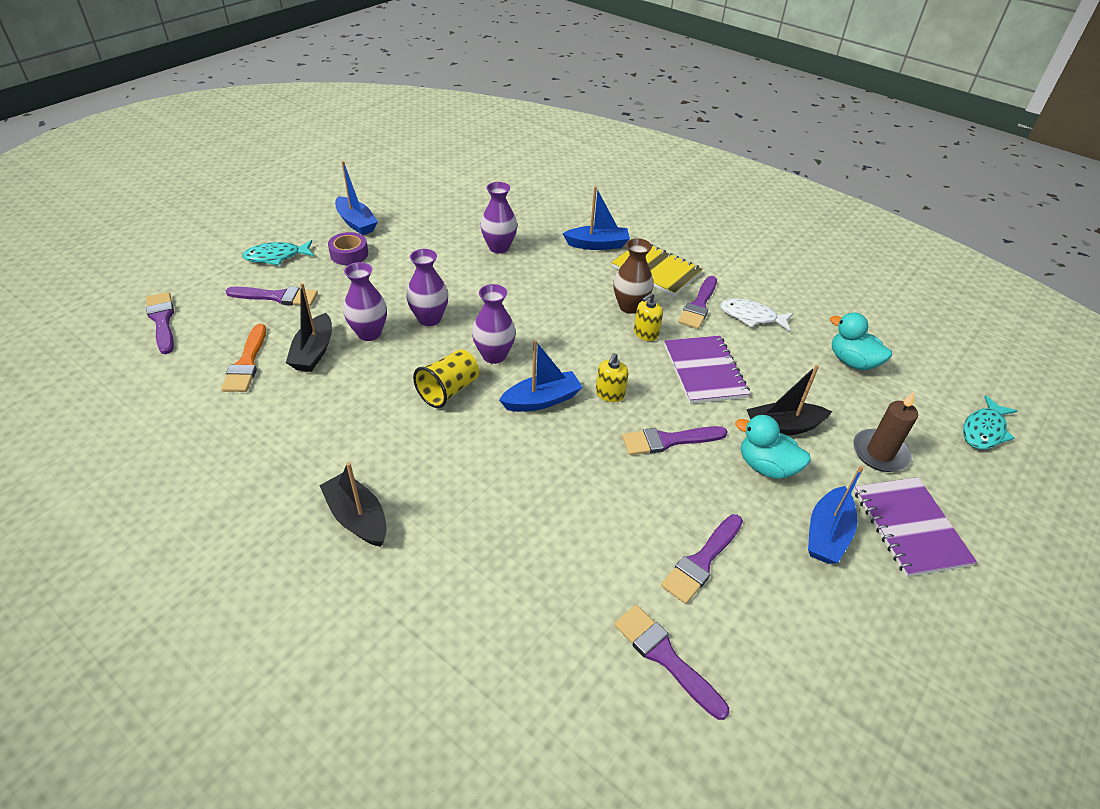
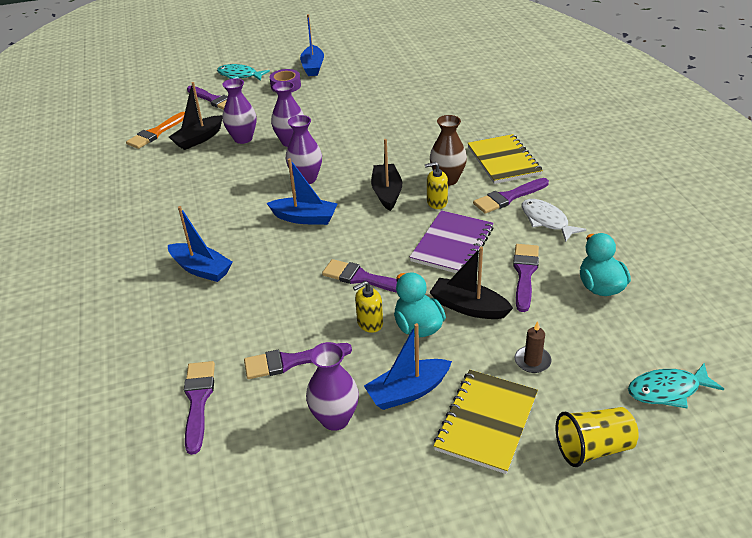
camera: 40 degrees right, 5 degrees down
(162, 320) = (138, 95): purple brush -> purple brush (525, 273)
(357, 517) = (119, 240): black boat -> black boat (387, 193)
(449, 390) = (252, 190): yellow cup -> yellow cup (593, 448)
(499, 247) = (394, 109): purple vase -> purple vase (335, 419)
(597, 245) = (476, 128): blue boat -> blue boat (201, 269)
(610, 394) = (357, 232): yellow soap dispenser -> yellow soap dispenser (370, 323)
(880, 453) = (532, 361): brown candle -> brown candle, size x0.63
(910, 527) = (486, 422): purple notebook -> yellow notebook

